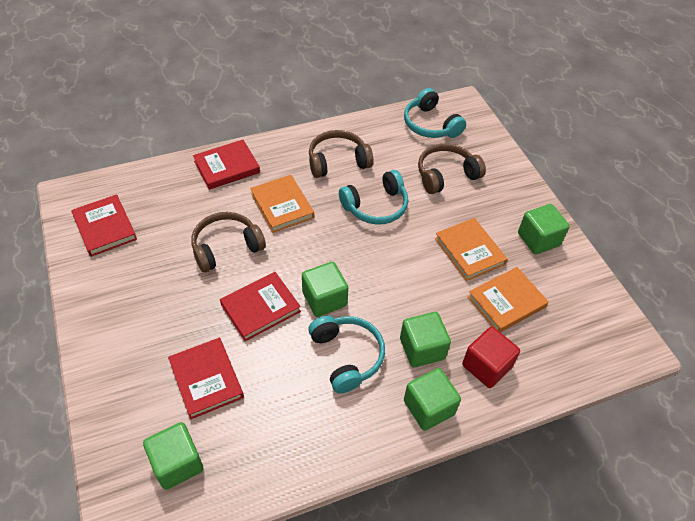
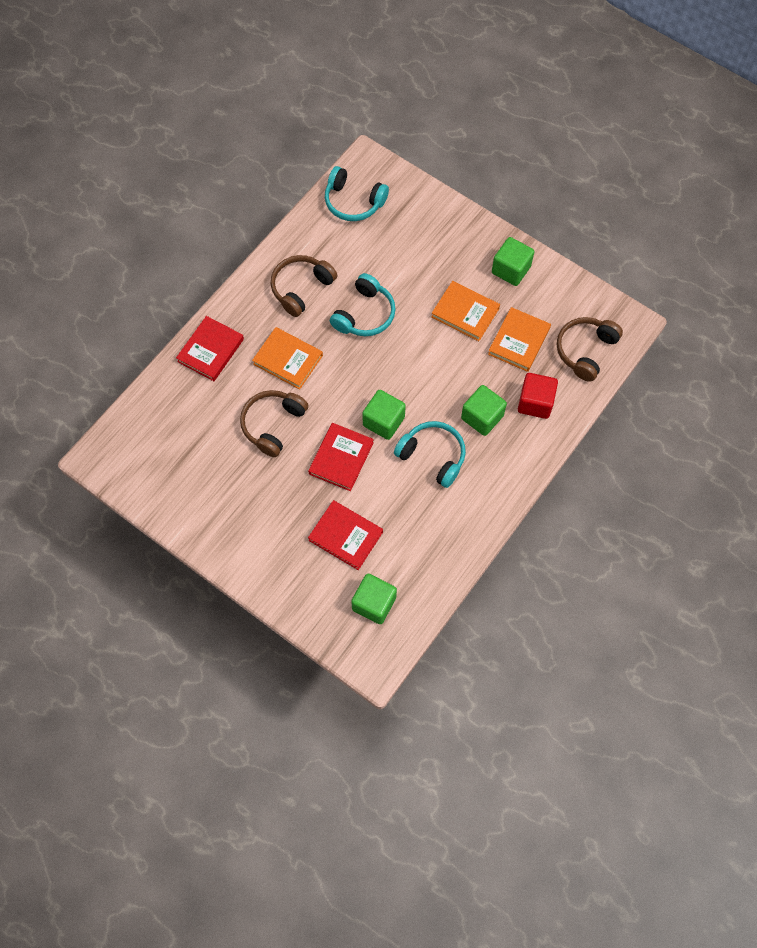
camera: 30 degrees left, 15 degrees up
(105, 227) = (158, 468): red book -> none
(428, 407) = (515, 458): green cube -> none
(446, 175) = (401, 249): brown headphones -> brown headphones (585, 351)

